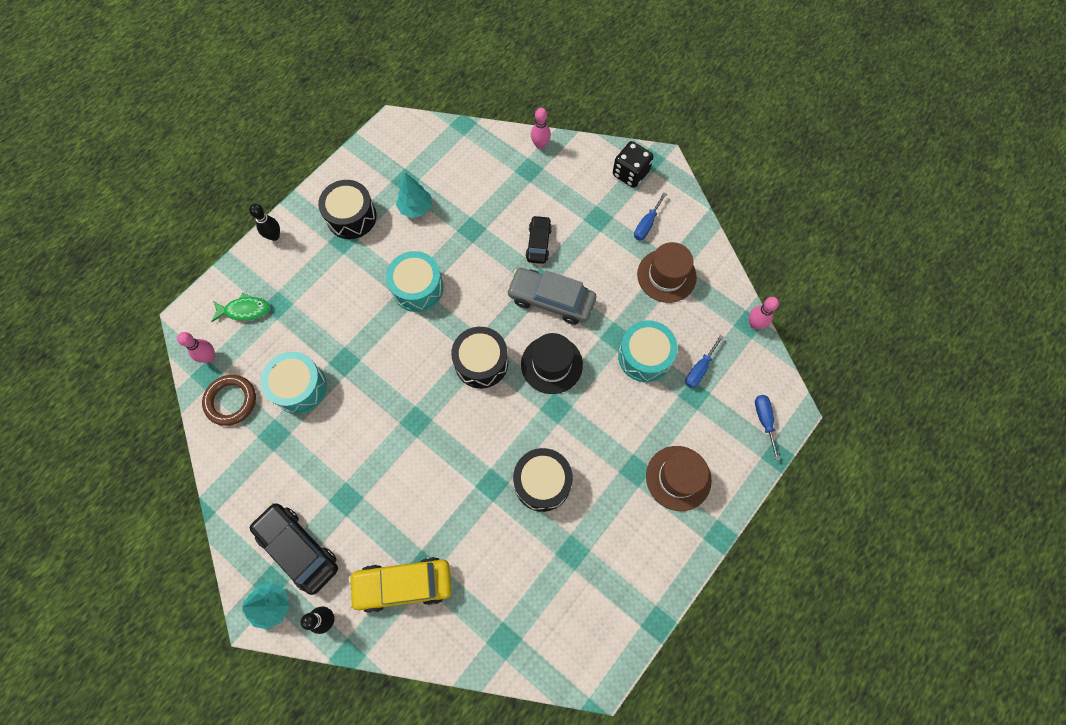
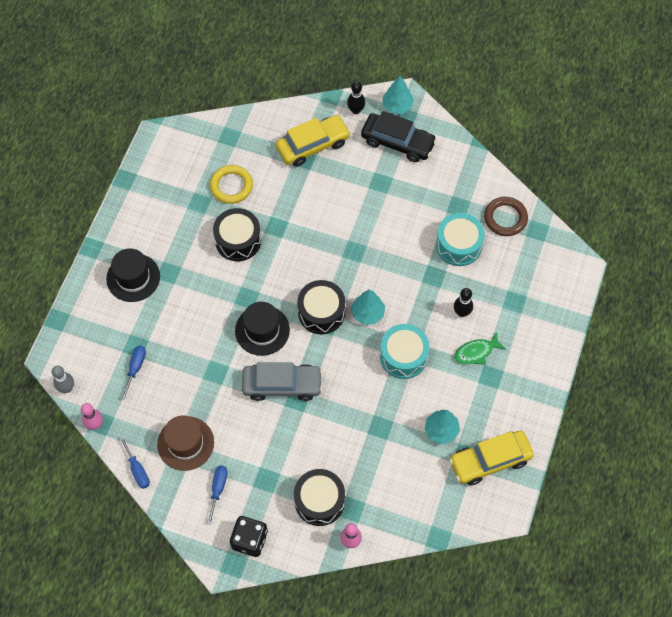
camera: 160 degrees right, 5 degrees down
(209, 357) = (543, 243): pink bowling pin -> none
(245, 310) = (538, 288): green fish -> green fish (476, 352)
(274, 236) = (553, 359): black bowling pin -> black bowling pin (462, 312)
(351, 217) = (495, 401): black drum -> black drum (319, 501)
(385, 169) = (490, 460): none -> yellow car
(433, 344) = (368, 313): none -> turquoise tree
(526, 561) = (231, 186): none -> yellow ring
(538, 243) = (313, 434): black car -> none
(644, 356) = (185, 363): turquoise drum -> none
(678, 478) = (133, 277): brown hat -> black hat
(764, 420) = (72, 343): blue screwdriver -> blue screwdriver (137, 470)
(778, 372) = (67, 388): none -> grey bowling pin

